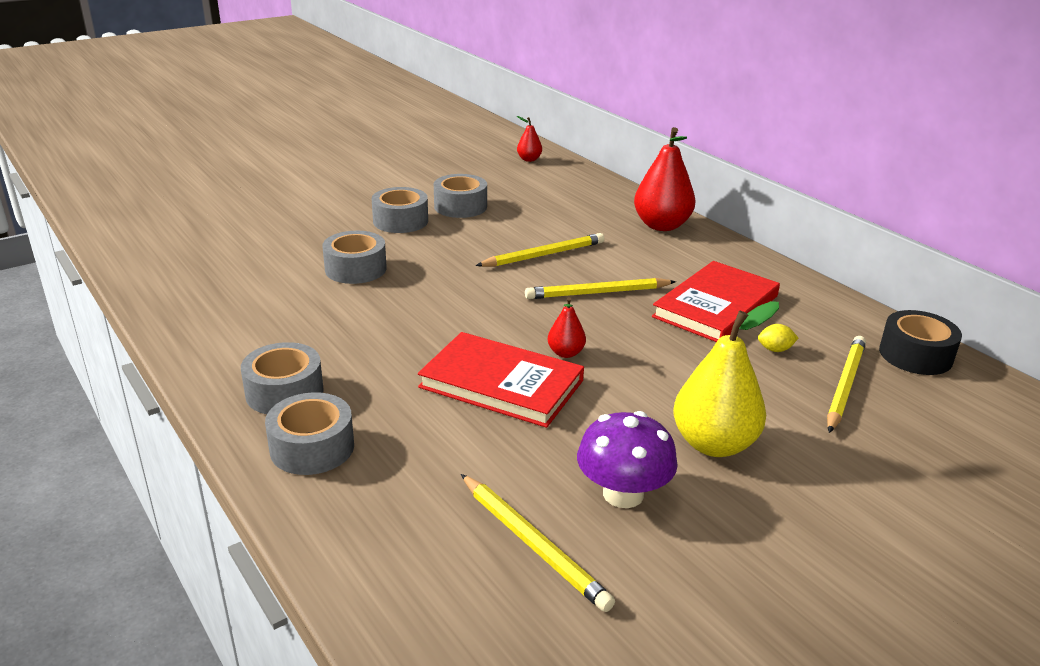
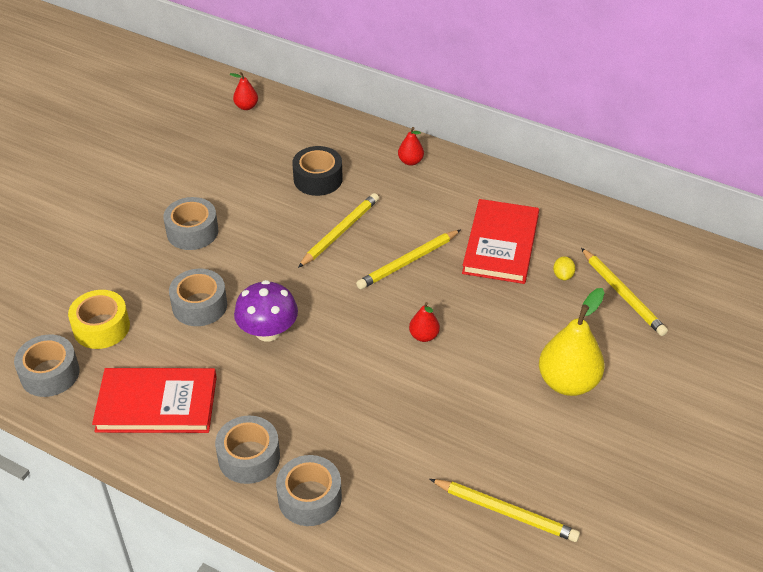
camera: 25 degrees left, 15 degrees up
(252, 259) = (101, 327): none -> yellow tape
(460, 206) = (230, 194): grey tape -> grey tape (50, 373)
(501, 384) = (398, 385): red book -> red book (157, 404)
(623, 494) = (535, 449): purple mushroom -> purple mushroom (268, 331)
(661, 225) = (410, 161): red pear -> red pear, size x0.49
(775, 349) = (563, 275): yellow lemon -> yellow lemon turned 60 degrees counterclockwise
(844, 386) = (622, 294): yellow pencil -> yellow pencil turned 150 degrees clockwise
(915, 355) = (654, 245): black tape -> black tape (318, 179)

